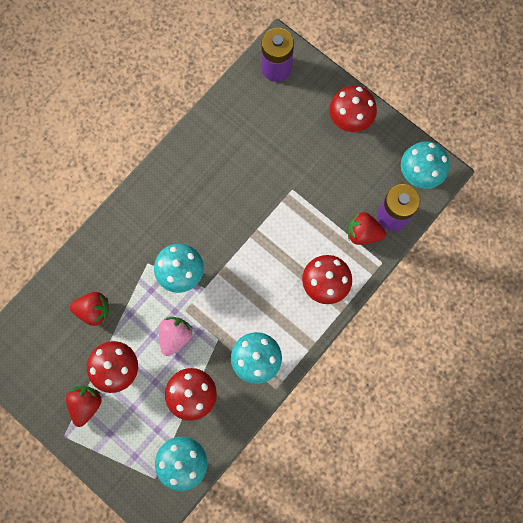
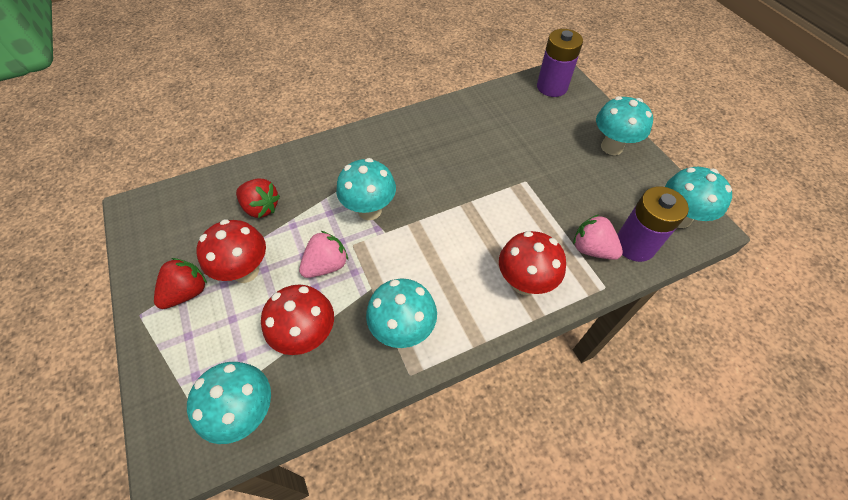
camera: 25 degrees right, 20 degrees down
(349, 121) = (611, 147): red mushroom -> turquoise mushroom
(363, 233) = (591, 249): red strawberry -> pink strawberry

